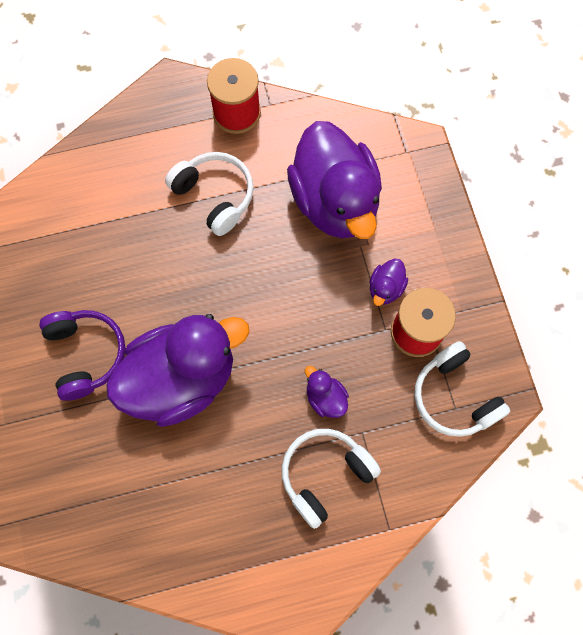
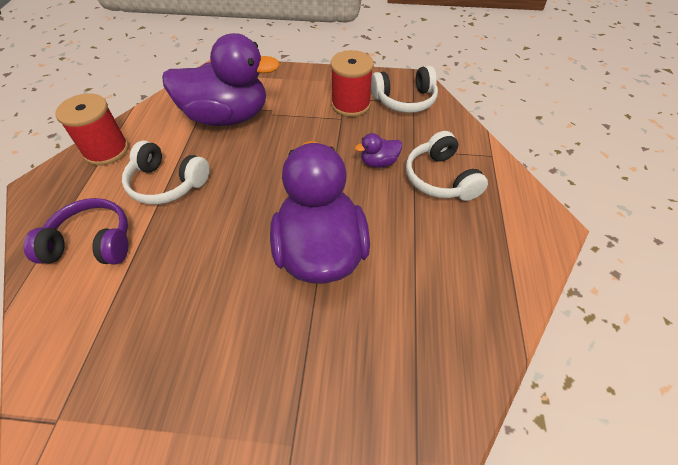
camera: 70 degrees left, 20 degrees down
(86, 354) = (254, 328): purple headphones -> purple headphones (92, 243)
(214, 196) = (167, 183): white headphones -> white headphones turned 135 degrees counterclockwise
(385, 288) = (310, 110): purple duck -> none

